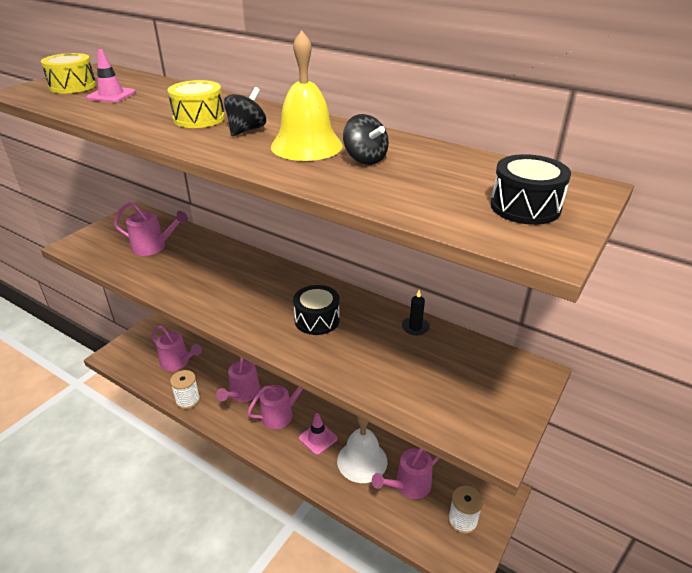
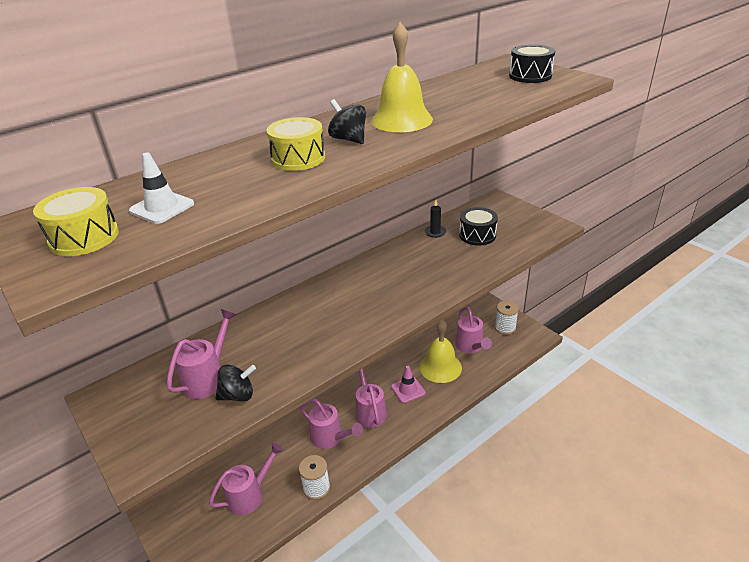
camera: 70 degrees left, 0 degrees up
(111, 95) = (162, 207): pink traffic cone -> white traffic cone
(317, 320) = (405, 275): black drum -> black drum (477, 235)
(362, 461) = (440, 367): white bell -> yellow bell
(365, 159) = (440, 104): black spinning top -> black spinning top (238, 395)

